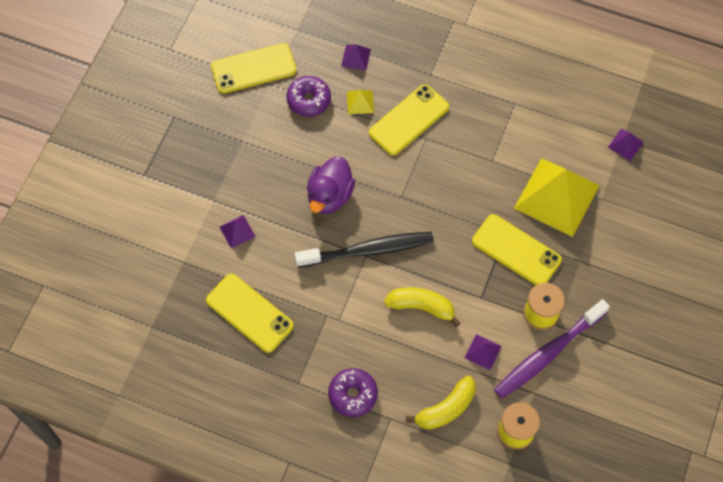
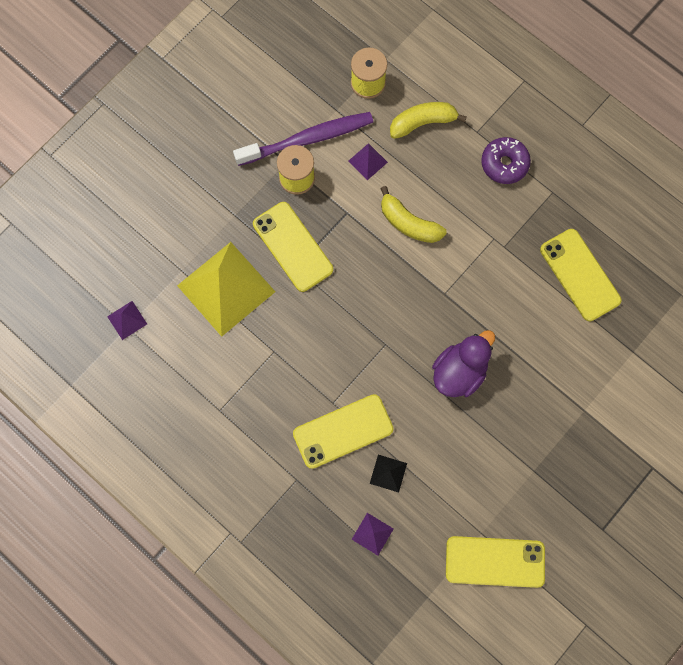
camera: 160 degrees left, 10 degrees up
(237, 231) = (569, 366): purple pyramid -> none
(309, 100) = (444, 496): purple donut -> none
(360, 102) = (388, 473): yellow pyramid -> black pyramid
(368, 250) = (440, 298): black toothbrush -> none

